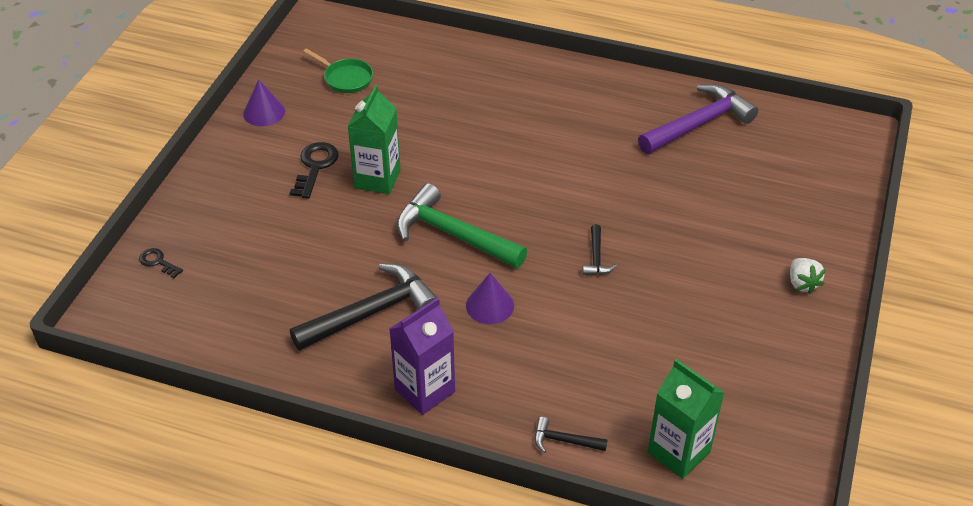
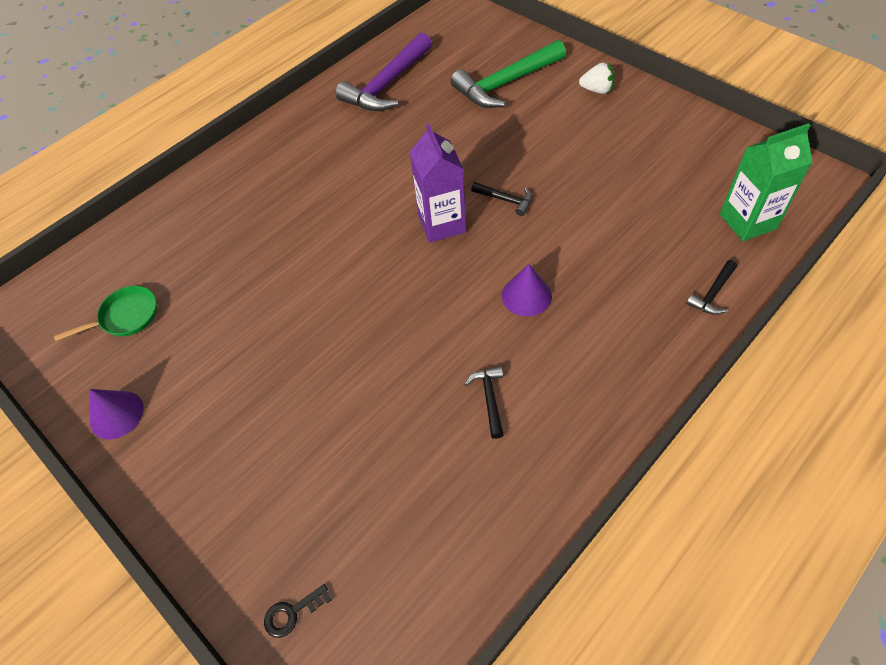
camera: 60 degrees left, 10 degrees up
(315, 166) = (242, 387): black key -> none
(371, 313) = (489, 399): black hammer -> black hammer, size x0.46
(377, 179) = (300, 335): green carton -> none
(425, 390) = (615, 383): purple carton -> purple carton (442, 224)
(453, 234) = (418, 294): green hammer -> green hammer (506, 83)
(699, 124) = (387, 84): purple hammer -> purple hammer turned 135 degrees counterclockwise

